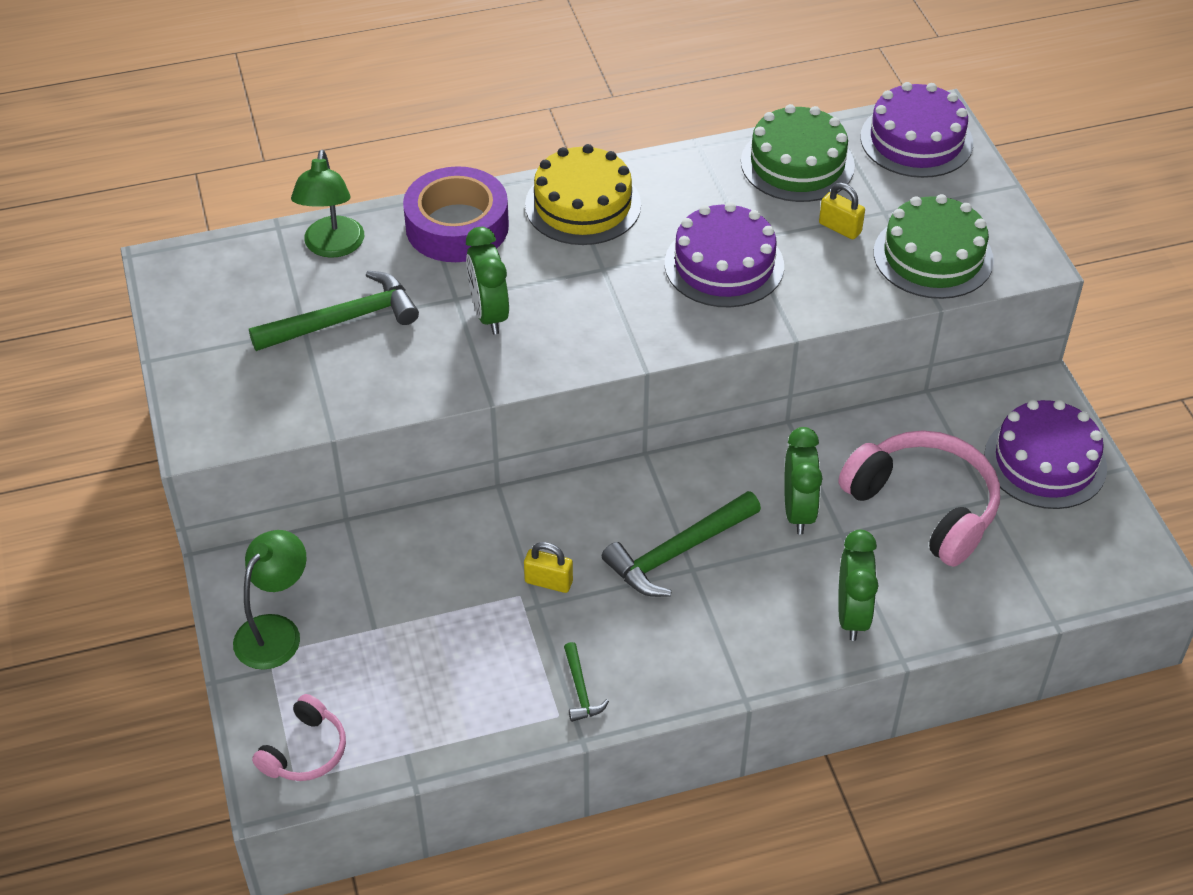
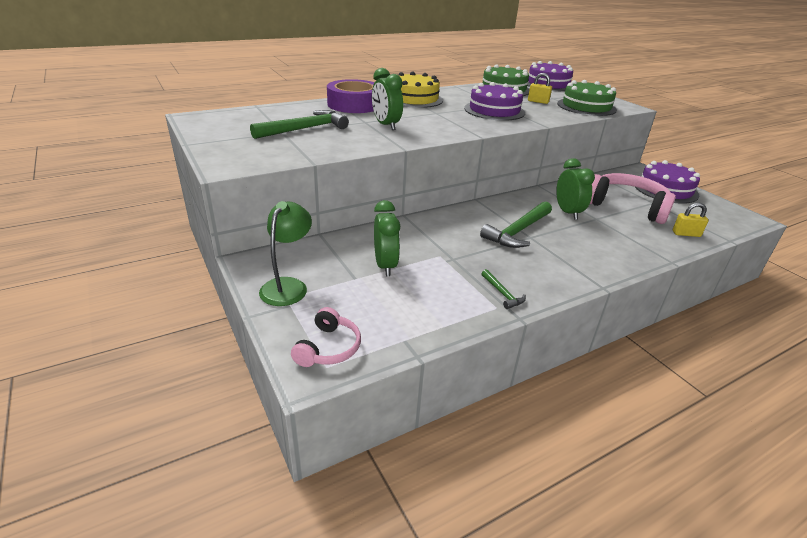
camera: 15 degrees left, 15 degrees down
(332, 247) = (290, 111): green lamp -> none
(548, 582) = (453, 248): yellow padlock -> yellow padlock (686, 234)
(852, 615) = (629, 247): green clock -> green clock (385, 265)

